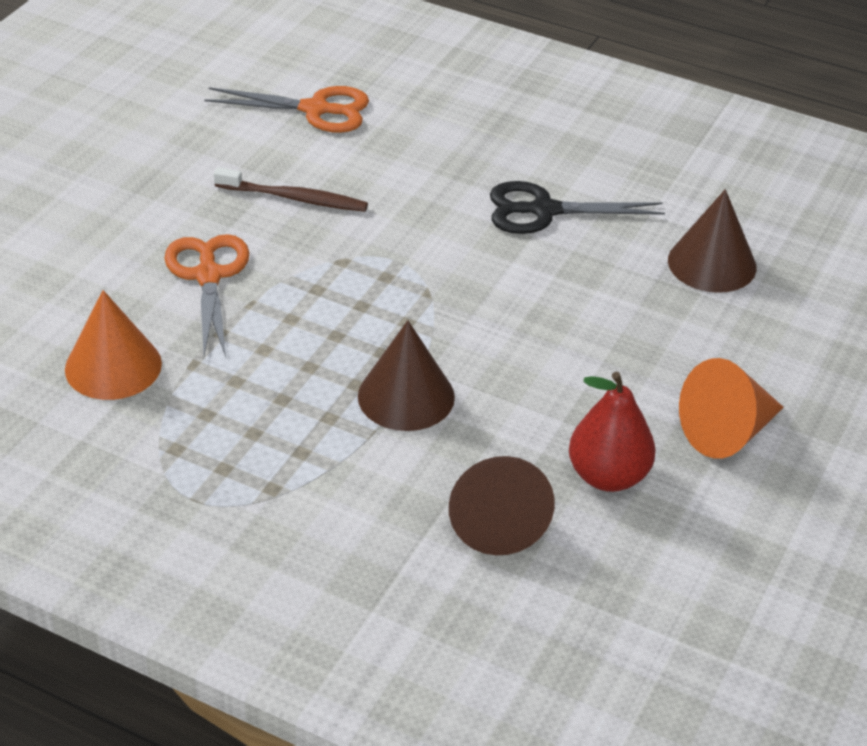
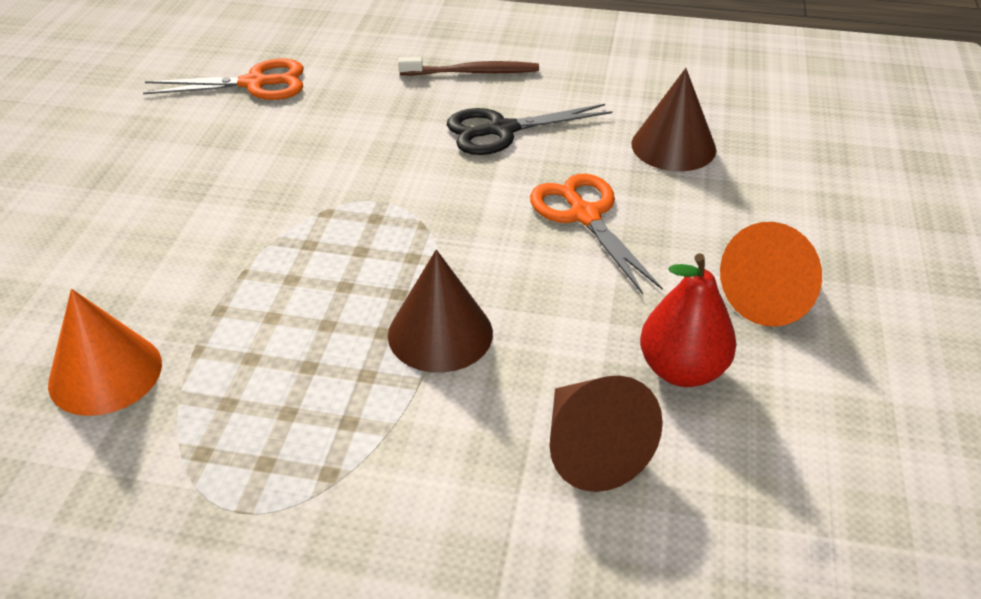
camera: 15 degrees left, 0 degrees up
(208, 276) = (190, 254): orange scissors -> orange scissors (584, 215)
(294, 198) = (258, 163): brown toothbrush -> brown toothbrush (472, 72)

